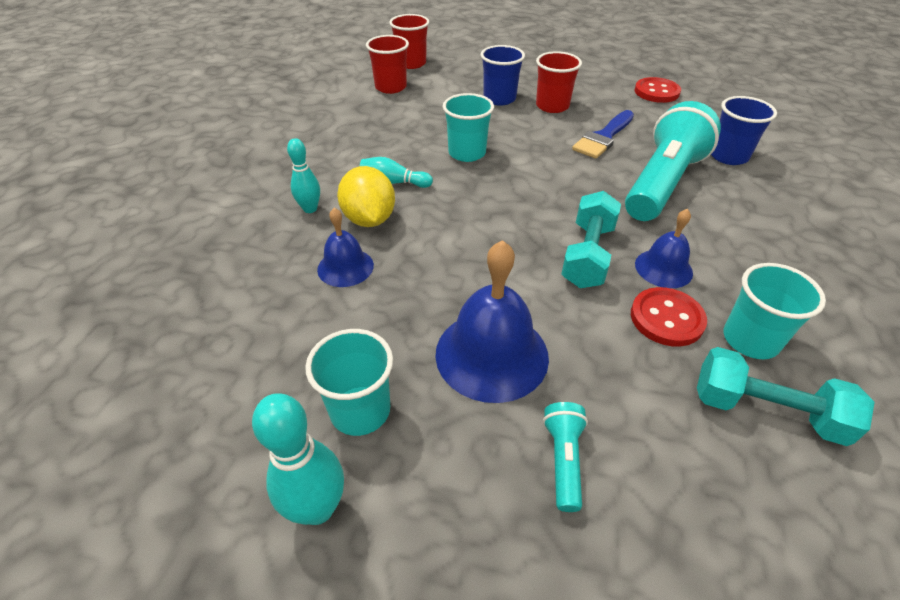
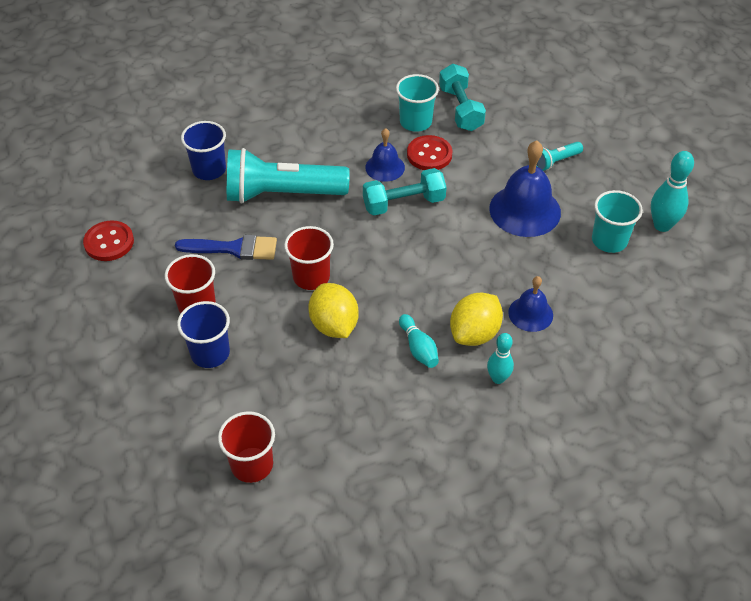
camera: 125 degrees left, 5 degrees up
(411, 63) = (173, 486): red cup -> red cup (311, 277)
(467, 153) = (334, 325): turquoise cup -> yellow lemon

